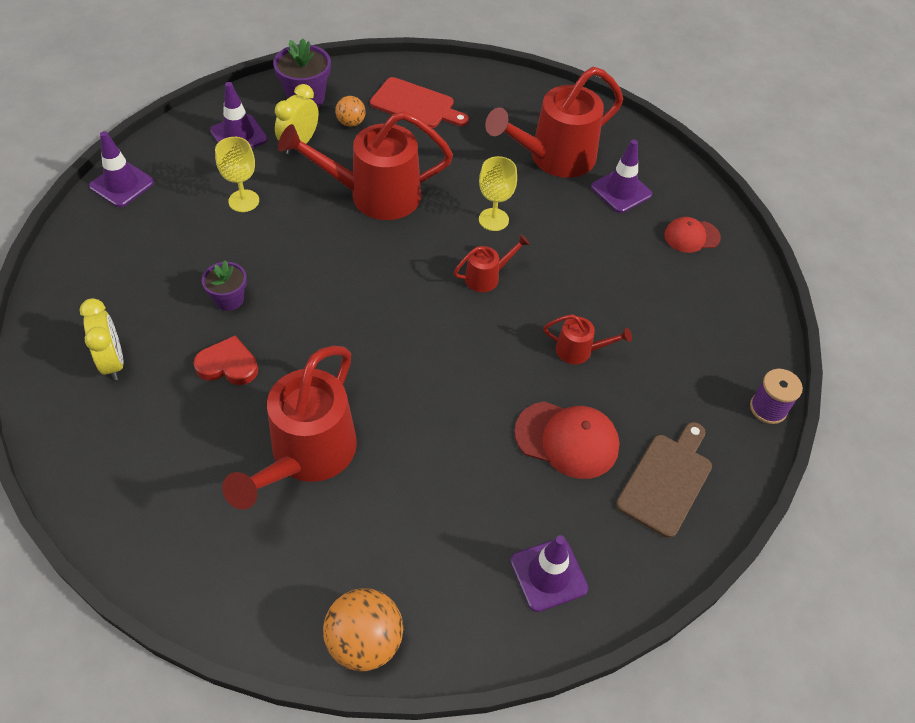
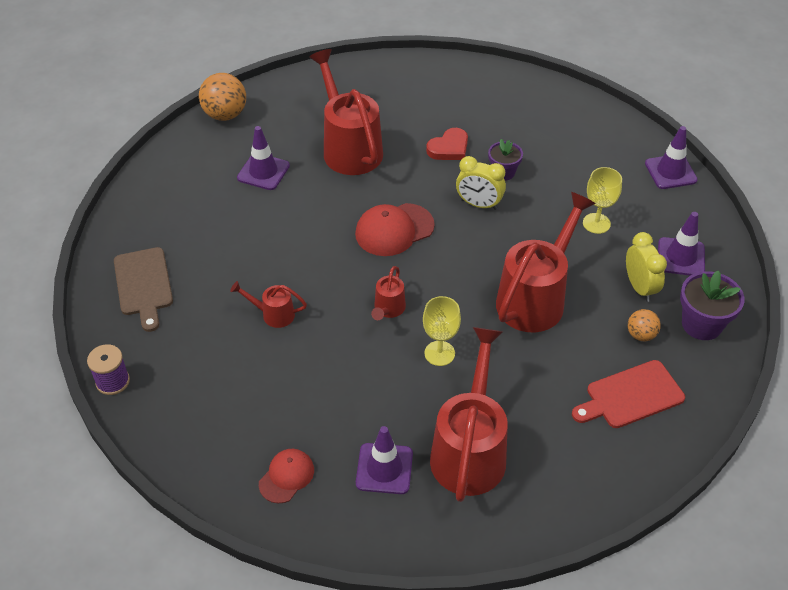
camera: 135 degrees right, 5 degrees down
(113, 362) = (501, 107): yellow clock -> yellow clock (479, 204)
(548, 574) = (167, 196): purple traffic cone -> purple traffic cone (263, 172)
(567, 439) = (224, 259): red cap -> red cap (394, 230)
(579, 351) = (273, 314): red watering can -> red watering can turned 45 degrees clockwise

